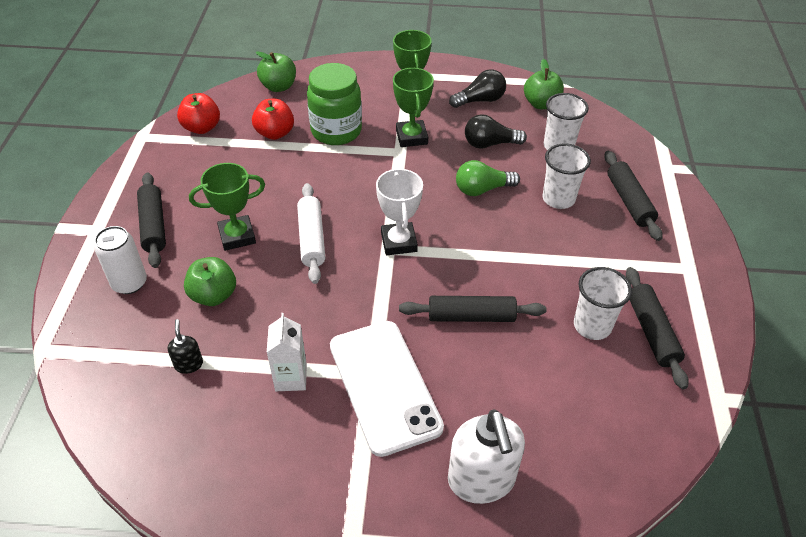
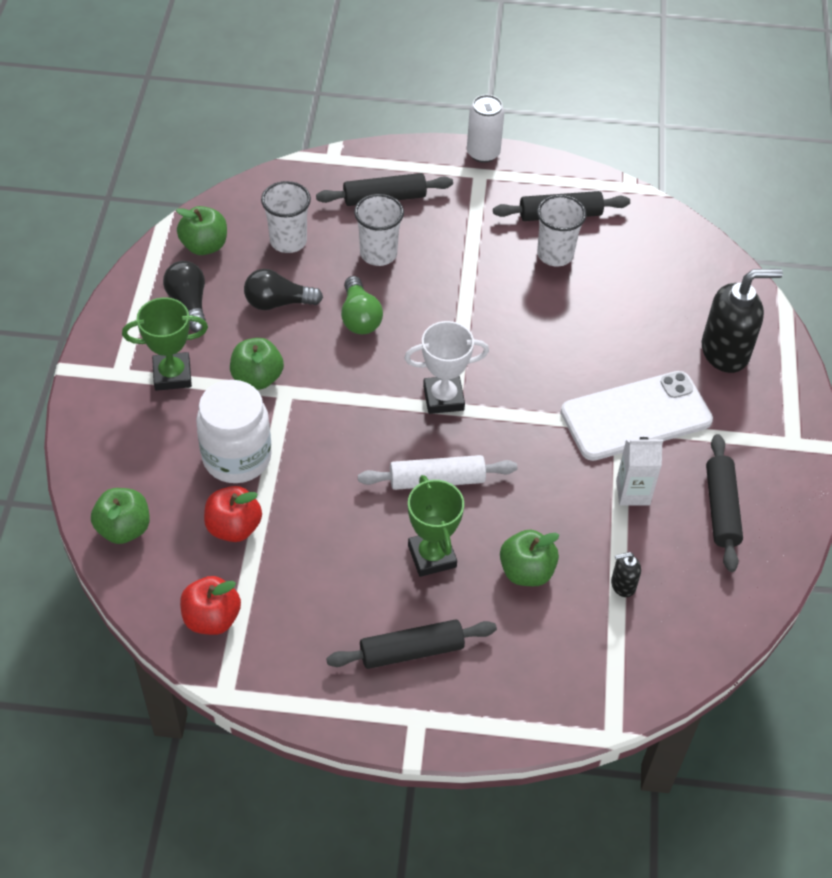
camera: 90 degrees left, 5 degrees up
(129, 283) = (510, 662): white can -> white can (483, 153)
(336, 131) = (237, 458): green jar -> white jar
(411, 137) = (257, 378): green trophy -> green apple
(471, 316) = (547, 343): black rolling pin -> black rolling pin (721, 508)
(481, 480) = (725, 352): white soap dispenser -> black soap dispenser
(490, 144) = (278, 303): black light bulb -> black light bulb turned 90 degrees clockwise

